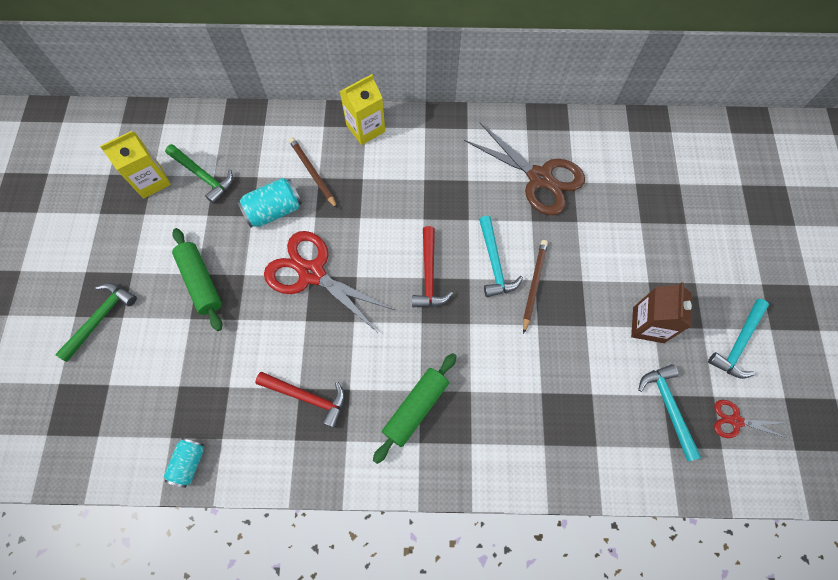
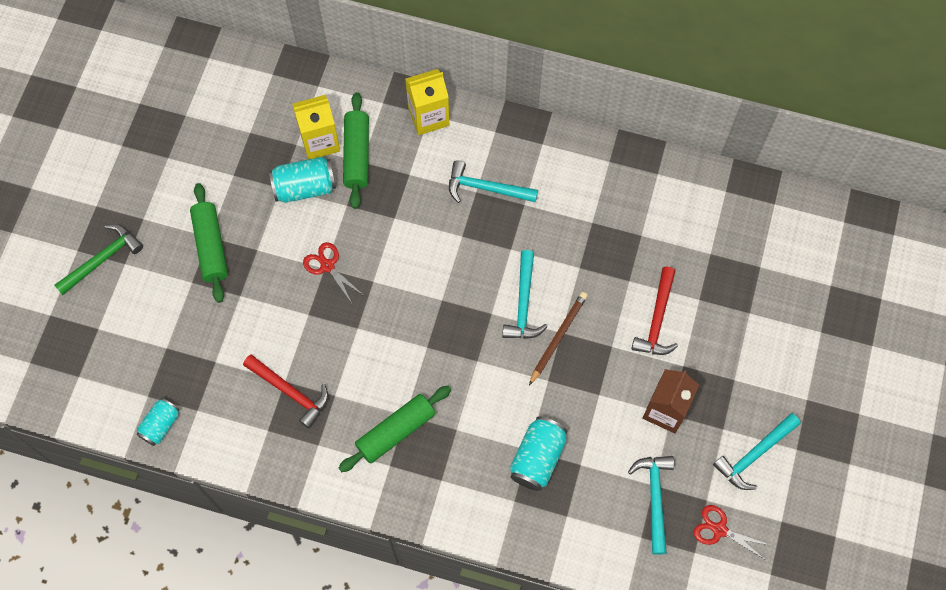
camera: 15 degrees right, 0 degrees up
(151, 181) = (182, 122): yellow carton -> yellow carton (320, 141)
(203, 176) = (238, 130): green hammer -> none
(312, 273) = (327, 266): red scissors -> red scissors, size x0.49
(313, 173) = (357, 155): brown pencil -> green rolling pin
(429, 275) = (450, 299): red hammer -> red hammer (657, 320)
(431, 174) = (486, 188): none -> turquoise hammer
(540, 178) = (604, 221): brown scissors -> none
(552, 398) = (537, 458): none -> turquoise can

